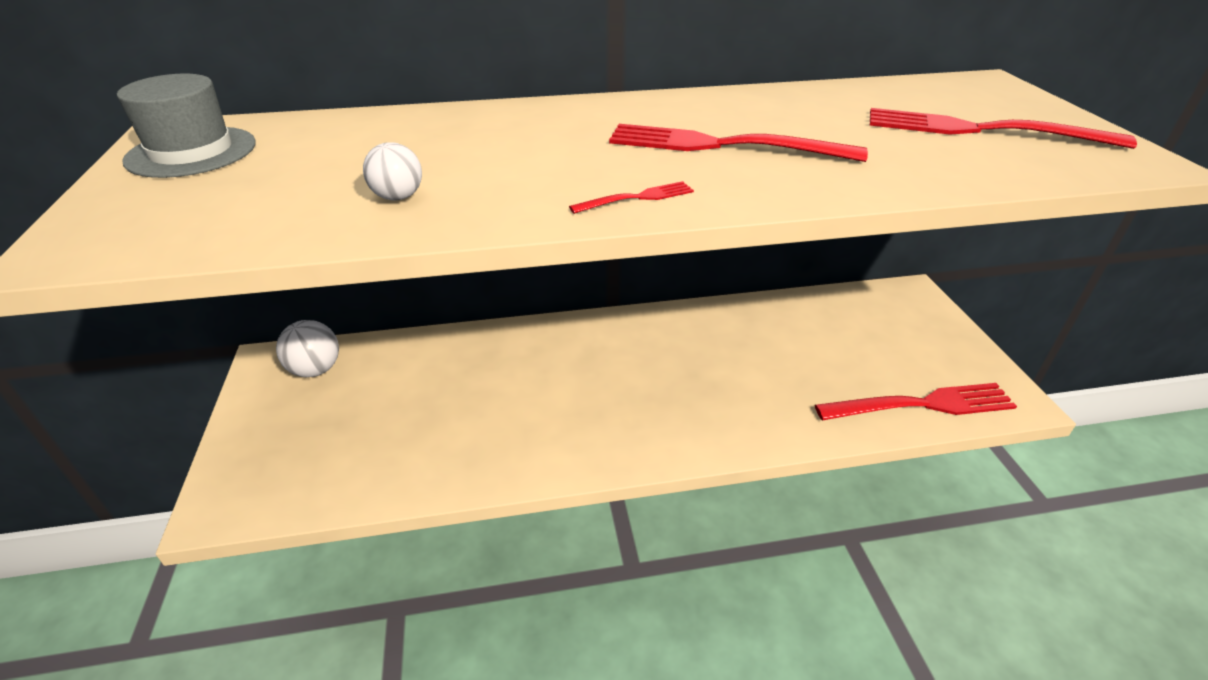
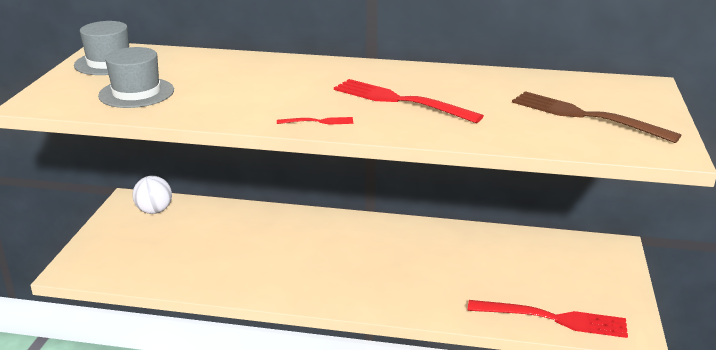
camera: 20 degrees right, 10 degrees down
(276, 198) = (136, 93): none -> grey hat
(398, 197) = (195, 102): white ball -> none
(981, 130) = (585, 116): red fork -> brown fork

